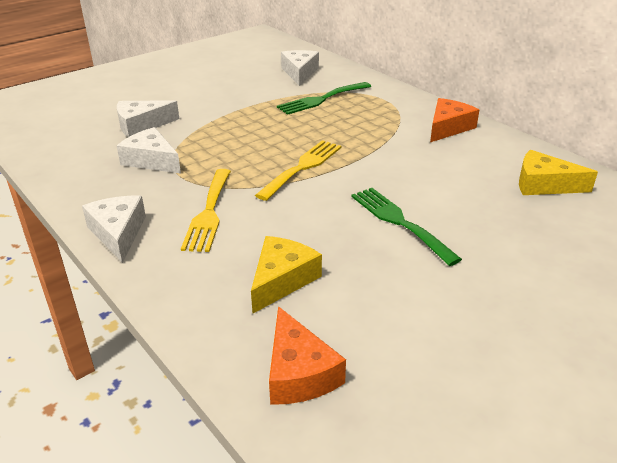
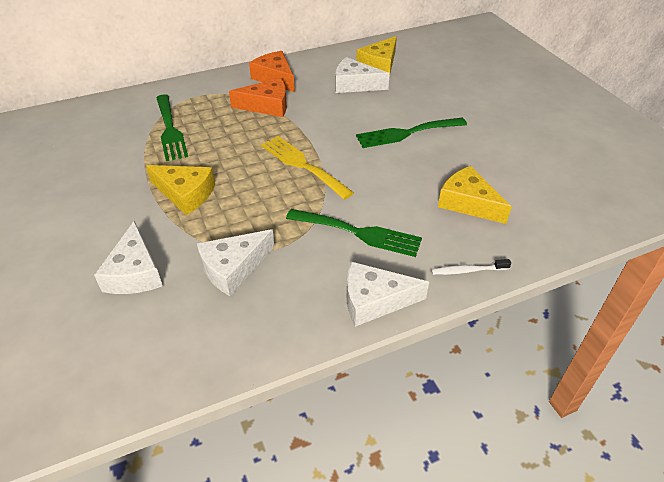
camera: 75 degrees left, 10 degrees up
(165, 287) = (468, 270): none -> white toothbrush
(209, 213) = (359, 233): yellow fork -> green fork
(236, 124) = (185, 194): none -> yellow cheese
(298, 373) = (567, 210): orange cheese -> orange cheese (267, 106)
(300, 73) = (90, 132): white cheese -> white cheese (354, 84)

